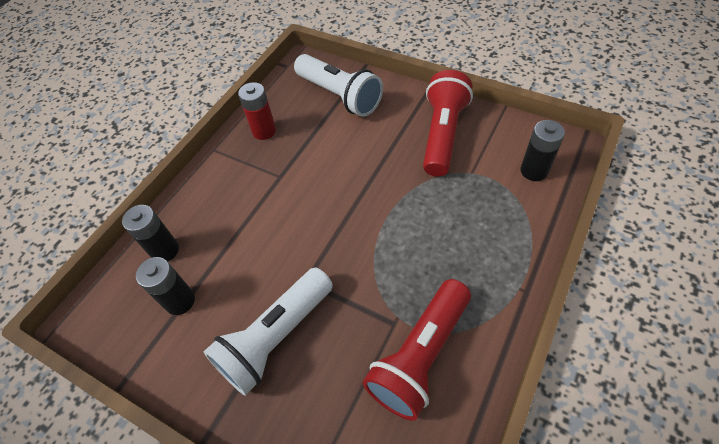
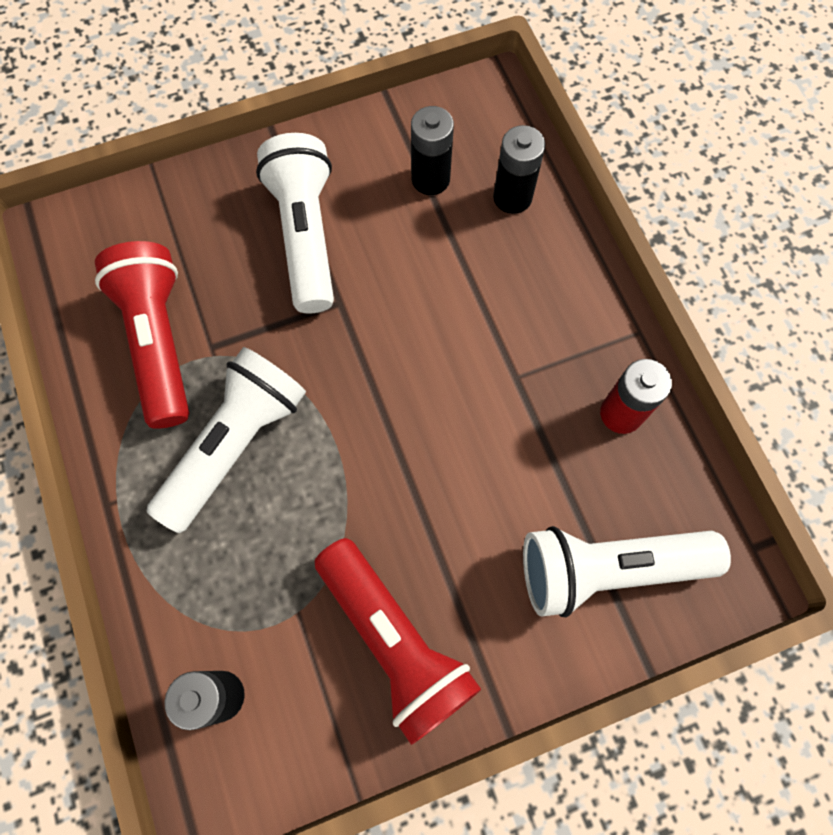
camera: 125 degrees right, 15 degrees up
(432, 260) = (235, 445): none -> white flashlight

